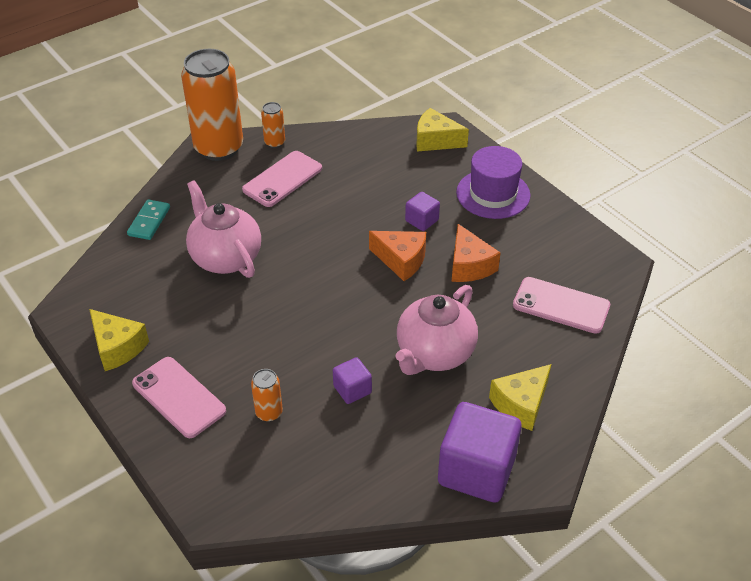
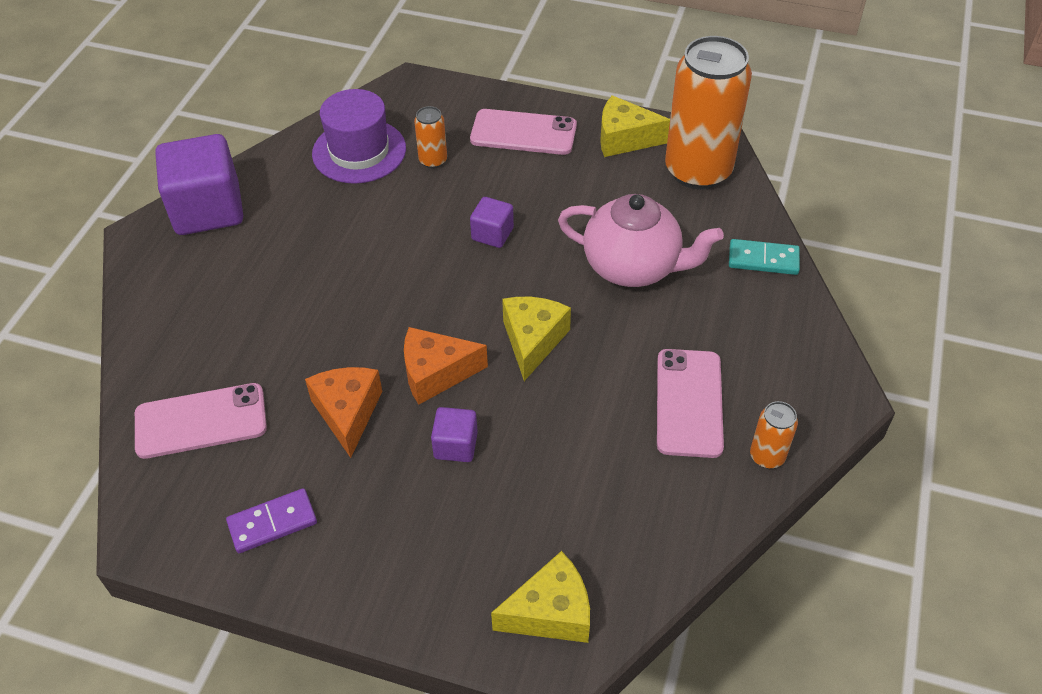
camera: 145 degrees right, 5 degrees up
(149, 221) = (763, 259): turquoise domino -> turquoise domino turned 60 degrees counterclockwise
(219, 148) = (823, 401): orange can -> orange can (698, 171)
(352, 389) = (374, 214): purple cube -> purple cube (492, 234)
(434, 354) = (317, 287): pink teapot -> none
(469, 266) = (347, 413): orange cheese -> orange cheese turned 45 degrees clockwise
(493, 194) = (389, 553): purple hat -> purple hat (359, 151)
(521, 404) = (194, 285): yellow cheese -> yellow cheese (533, 341)
(546, 234) = (272, 523): none -> purple domino

